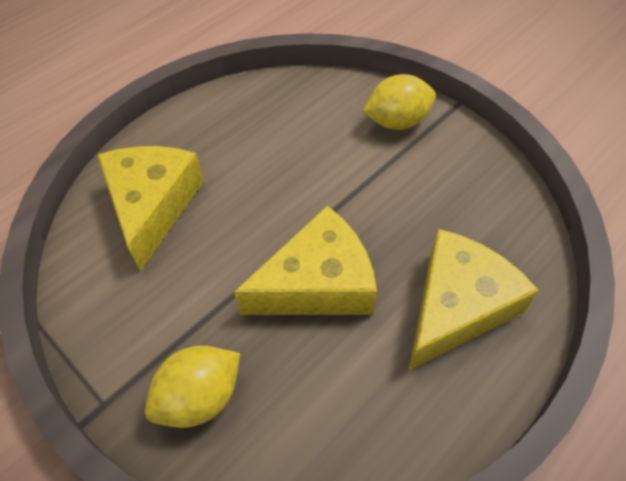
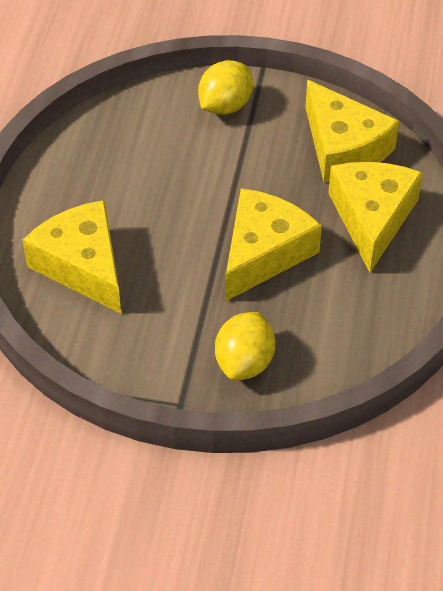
camera: 35 degrees left, 5 degrees down
(480, 214) = (343, 147): none -> yellow cheese

